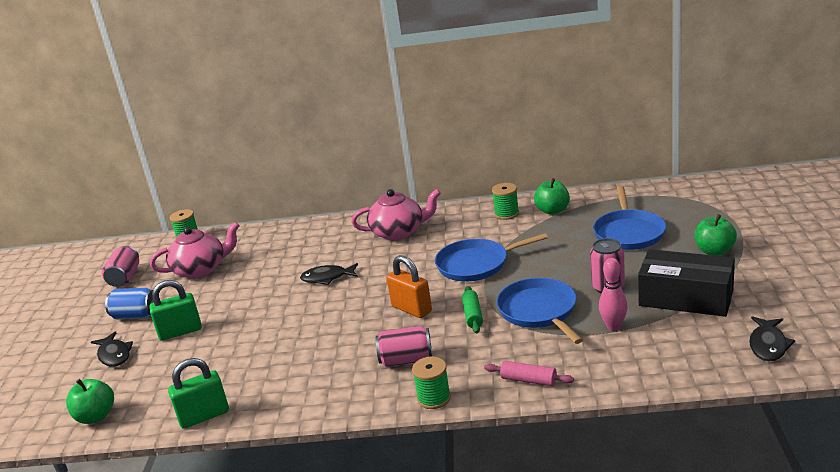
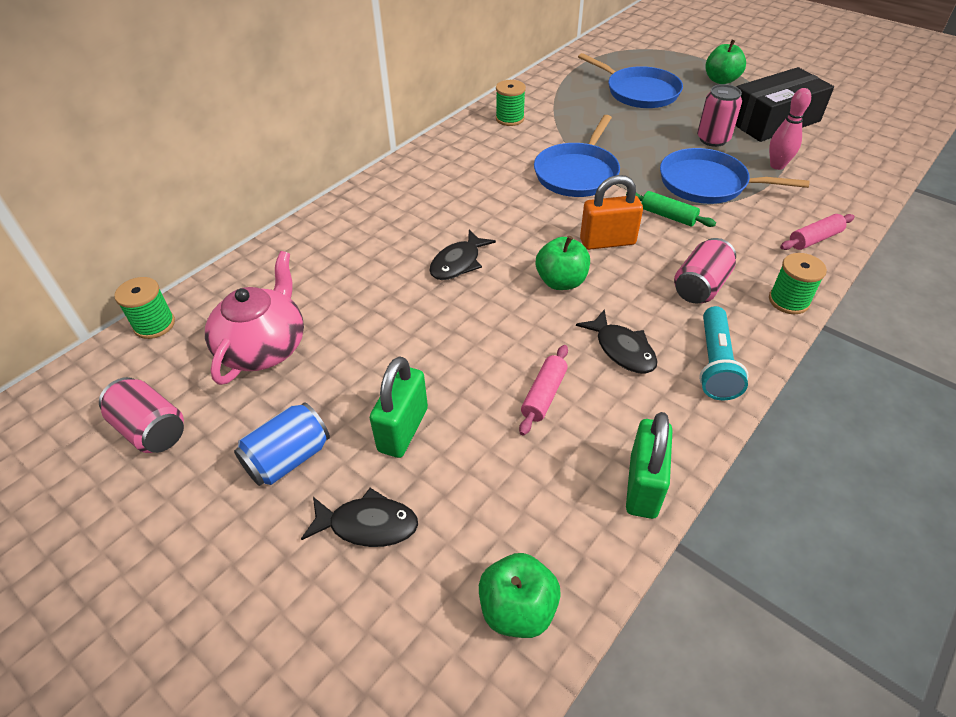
camera: 55 degrees left, 20 degrees up
(244, 356) = (544, 395): none -> pink rolling pin
(332, 397) = (715, 364): none -> turquoise flashlight
(398, 232) = (438, 181): pink teapot -> none
(552, 211) = (544, 99): green apple -> green apple (561, 281)
(768, 345) = (876, 127): black fish -> black fish (622, 349)

